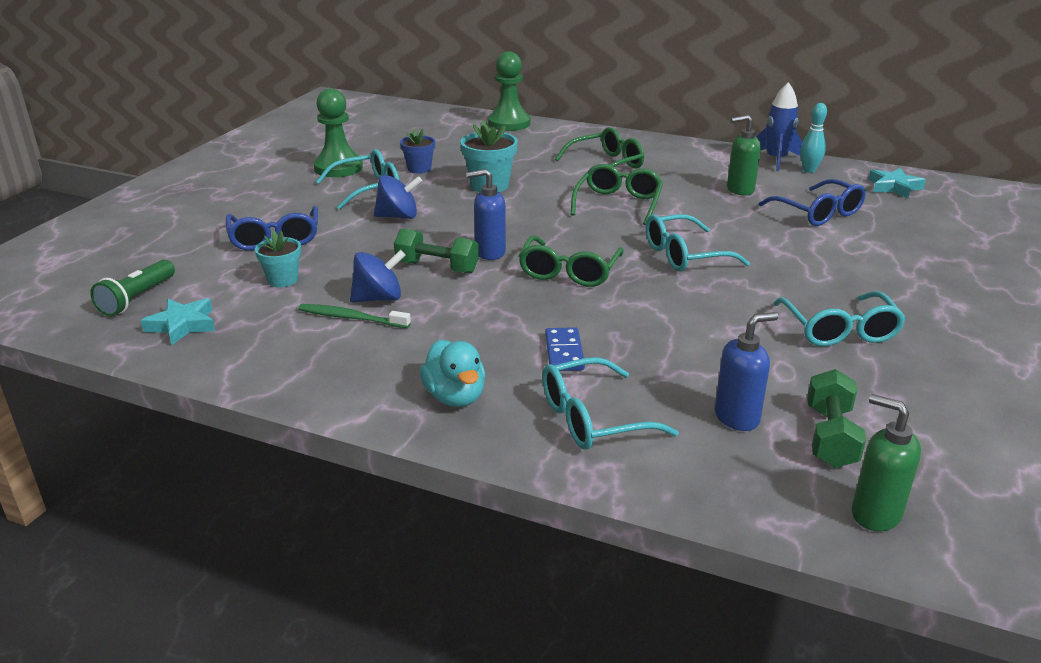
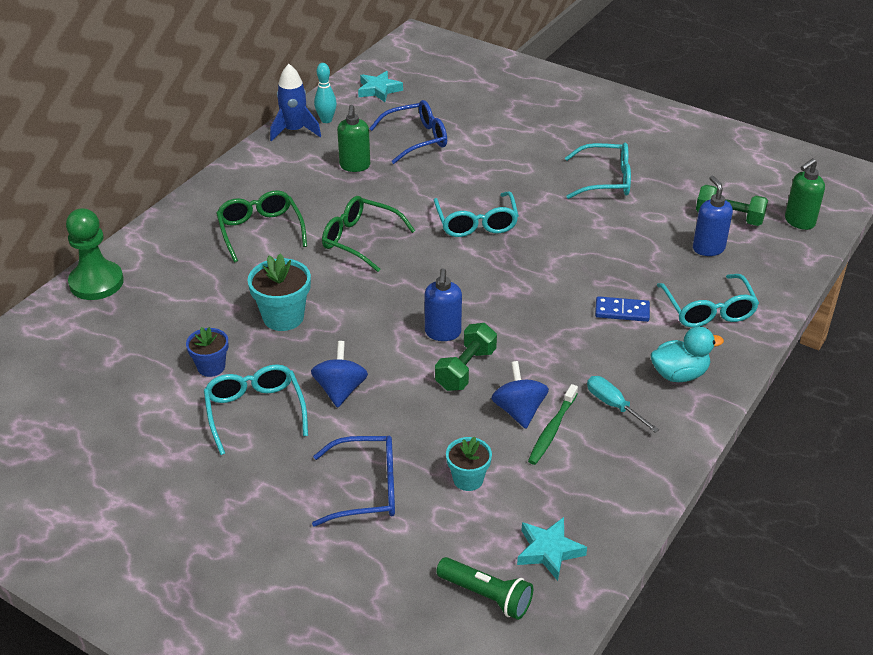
camera: 80 degrees left, 10 degrees up
(338, 168) = (176, 436): green pawn -> none
(393, 352) = (613, 405): none -> turquoise screwdriver
(569, 272) = (493, 290): green glasses -> none

